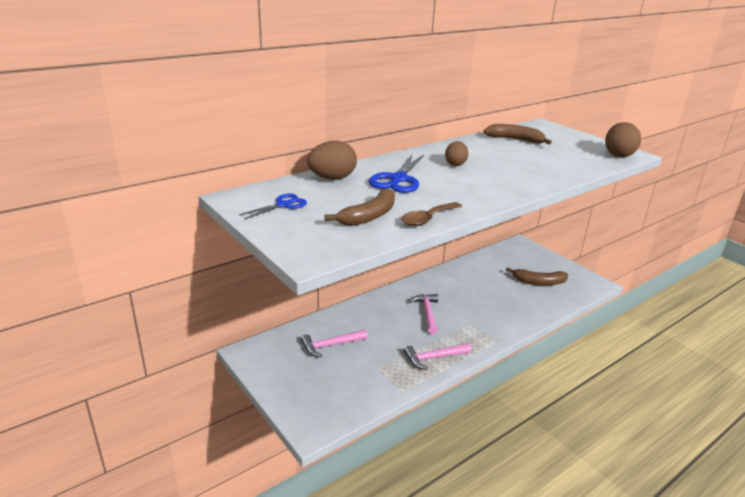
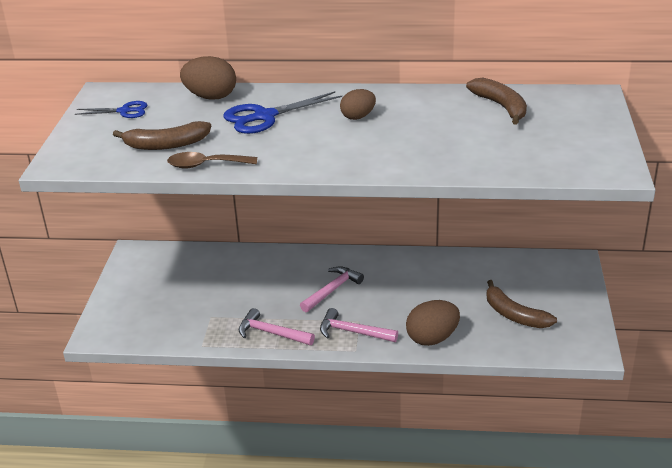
camera: 45 degrees right, 5 degrees up
(330, 345) = (202, 278): pink hammer -> pink hammer (353, 332)
(618, 155) = (593, 166): brown egg -> brown egg (432, 338)

